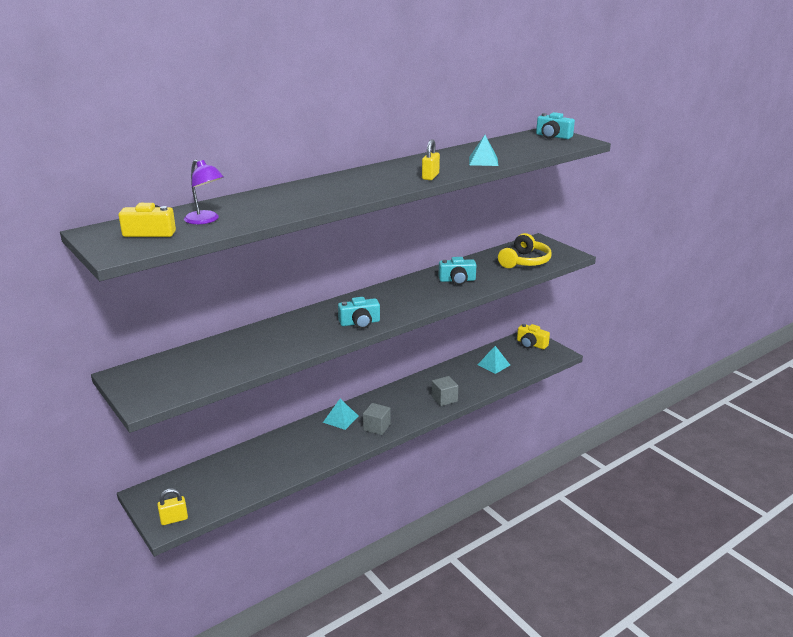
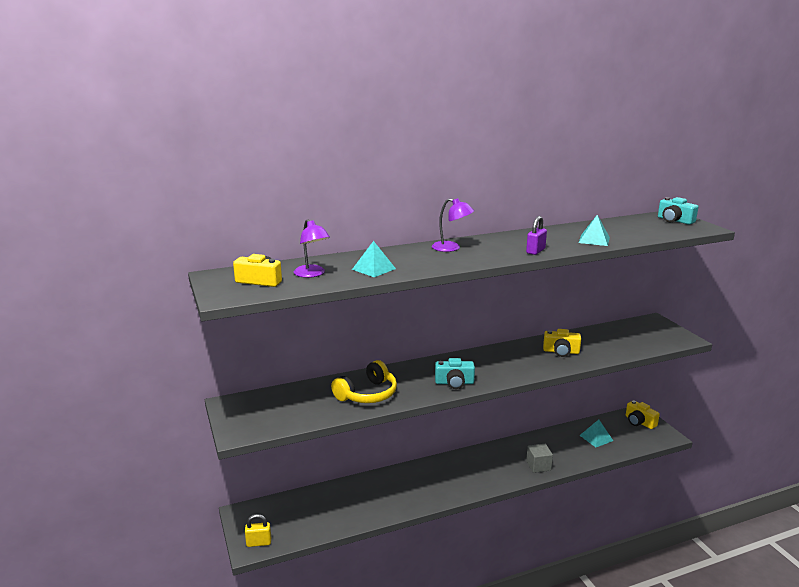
camera: 15 degrees right, 5 degrees down
(340, 419) = (433, 470): turquoise pyramid -> turquoise pyramid (373, 269)
(344, 181) = (451, 248): none -> purple lamp
(376, 427) = (465, 484): grey cube -> none
(430, 176) = (535, 251): yellow padlock -> purple padlock
(457, 280) = (561, 351): turquoise camera -> yellow camera
(524, 261) = (634, 340): yellow headphones -> yellow headphones (367, 394)

